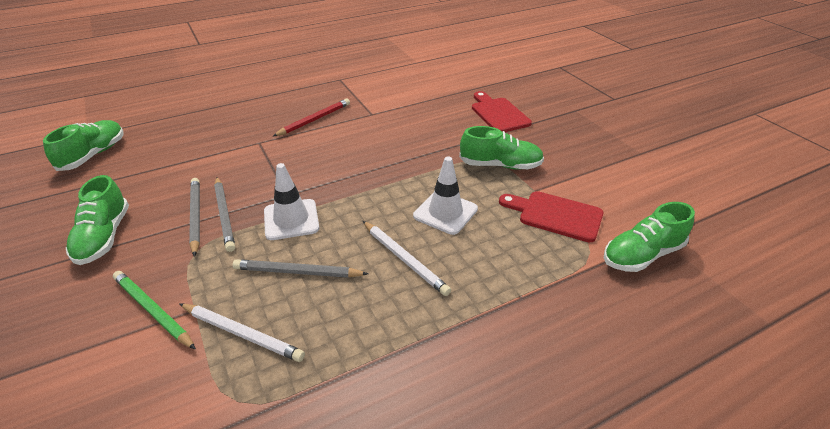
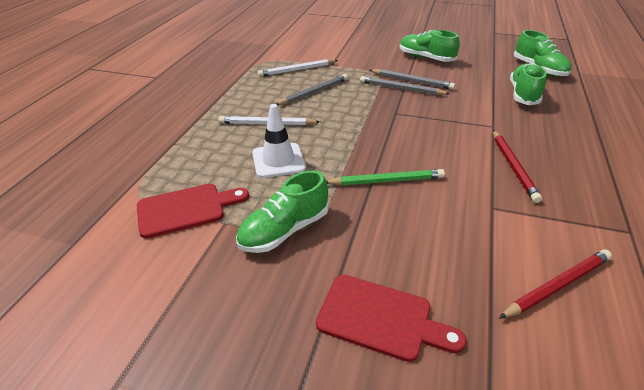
camera: 135 degrees right, 0 degrees up
(153, 311) = (345, 58): green pencil -> green pencil (386, 181)
(291, 220) = (364, 105): white traffic cone -> none
(409, 86) = (557, 285): none -> red pencil
(642, 255) = (88, 217): green shoe -> green shoe (523, 94)

